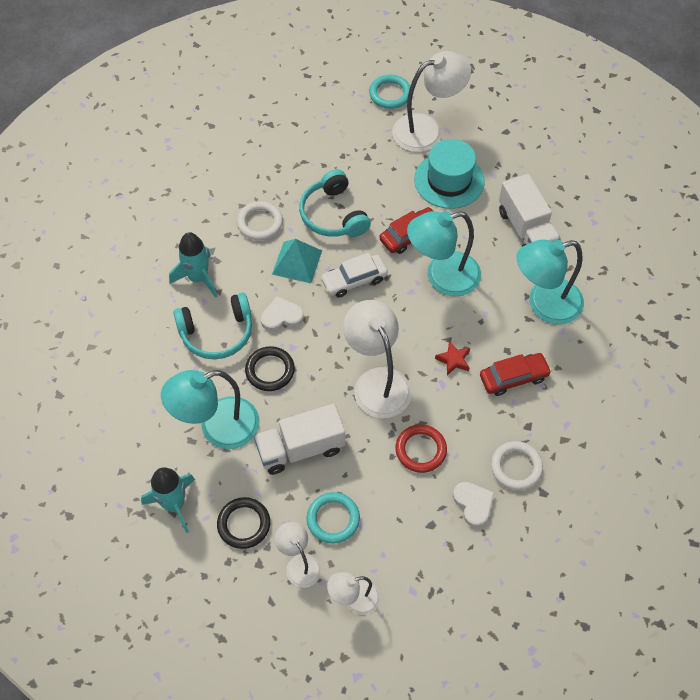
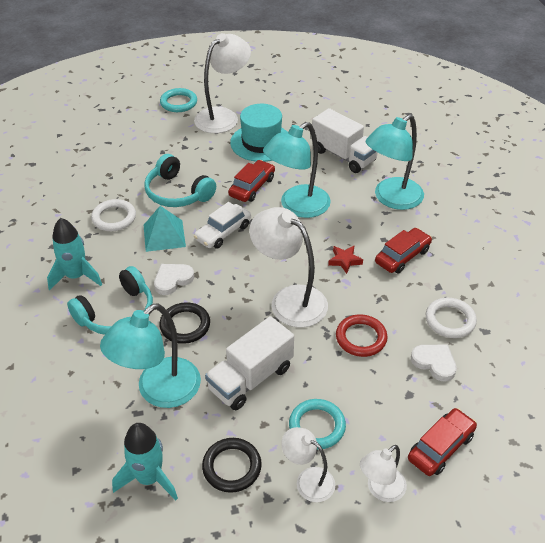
camera: 25 degrees left, 15 degrees down
(428, 586) = (440, 447): none -> red car

